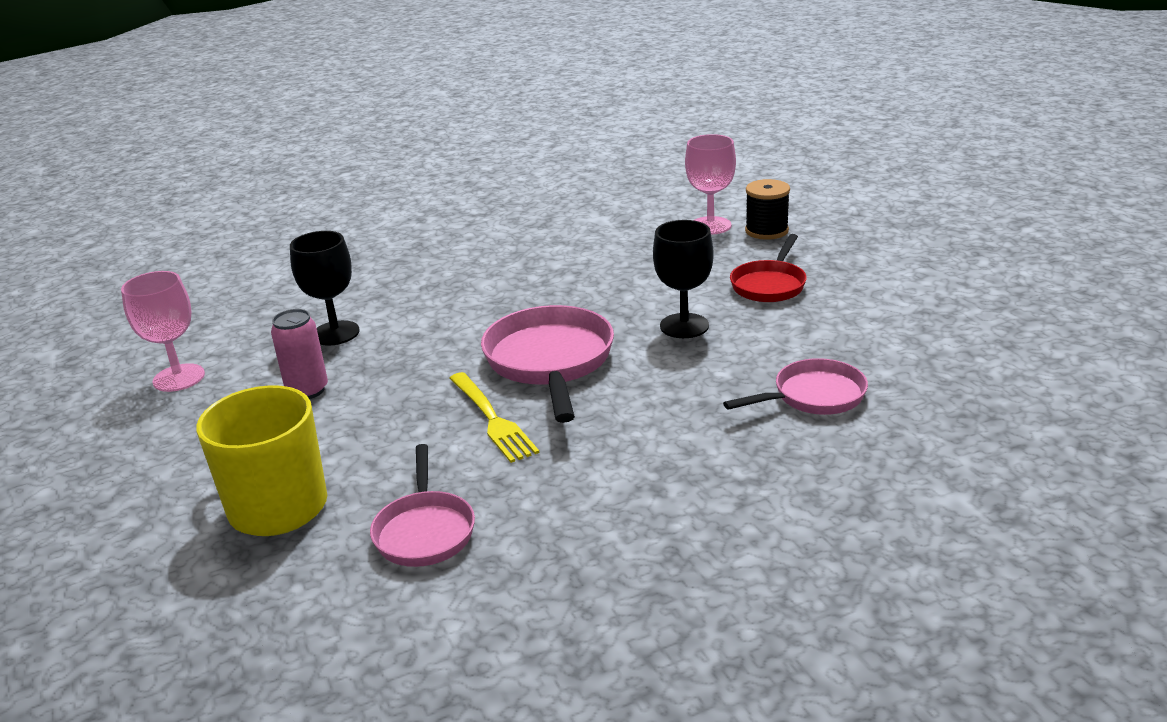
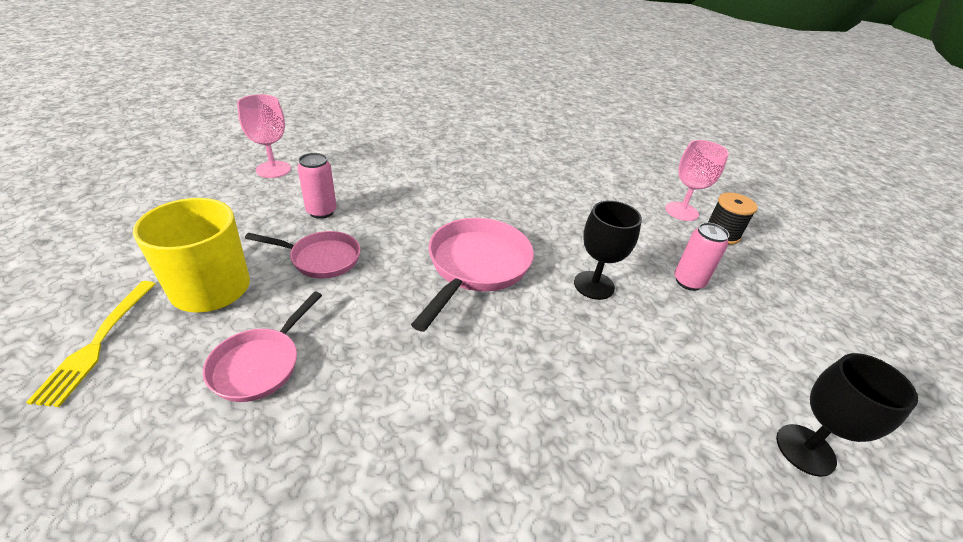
camera: 25 degrees right, 10 degrees up
(335, 333) = (378, 180): black goblet -> black goblet (805, 449)
(492, 419) = (396, 293): yellow fork -> yellow fork (98, 343)
(769, 285) = (688, 282): red pan -> pink can
(813, 396) = (643, 412): pink pan -> pink pan (321, 259)

